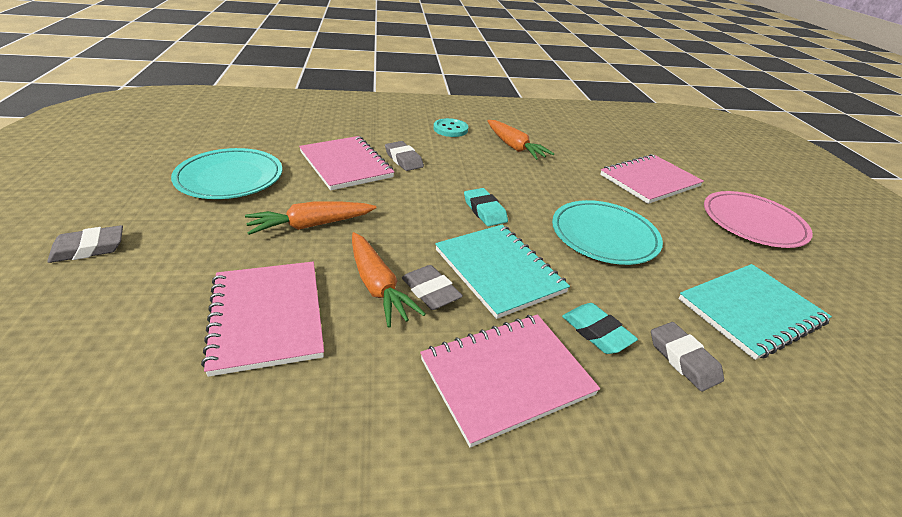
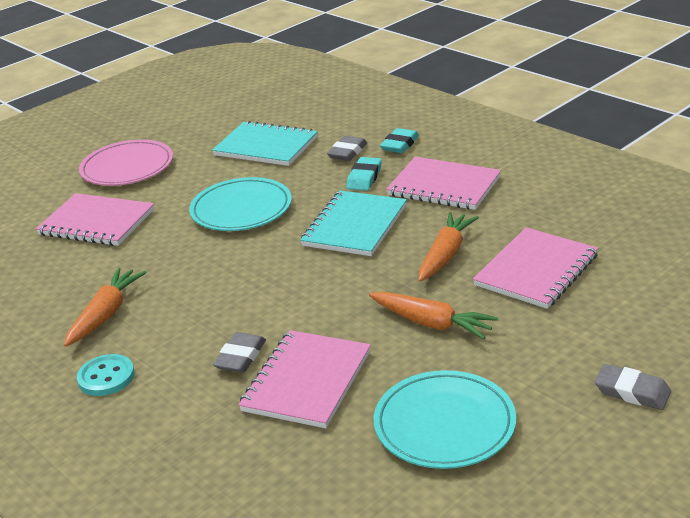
camera: 120 degrees left, 5 degrees down
(430, 291) = (417, 236): grey eraser -> none
(484, 211) = (279, 266): turquoise eraser -> turquoise eraser (400, 144)

